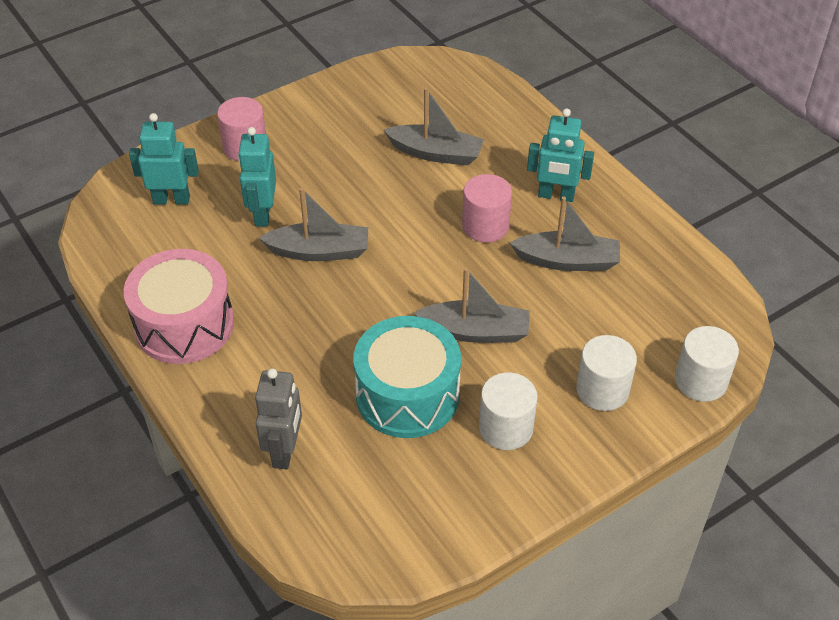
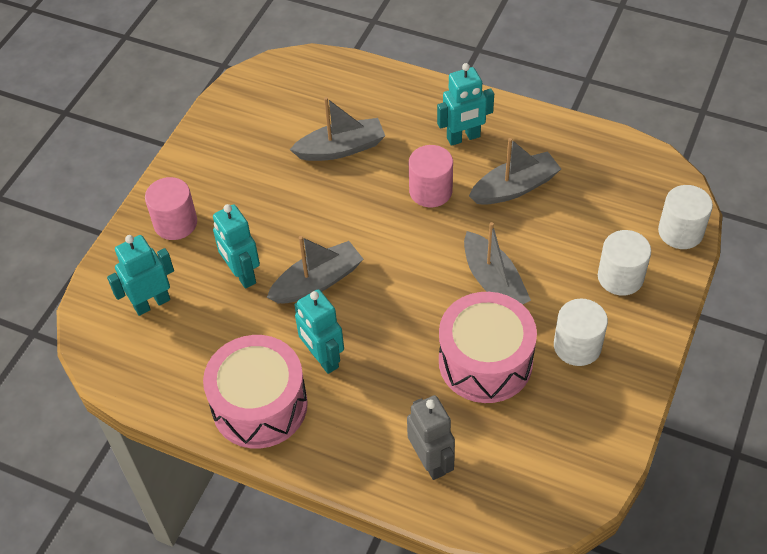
camera: 30 degrees left, 5 degrees up
(269, 315) = (323, 358): none -> turquoise robot
(407, 395) = (485, 362): turquoise drum -> pink drum
(475, 331) = (493, 282): grey boat -> grey boat turned 90 degrees clockwise

